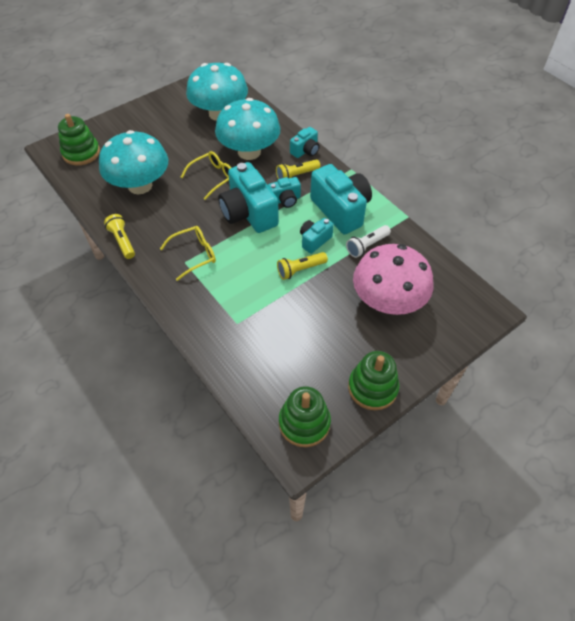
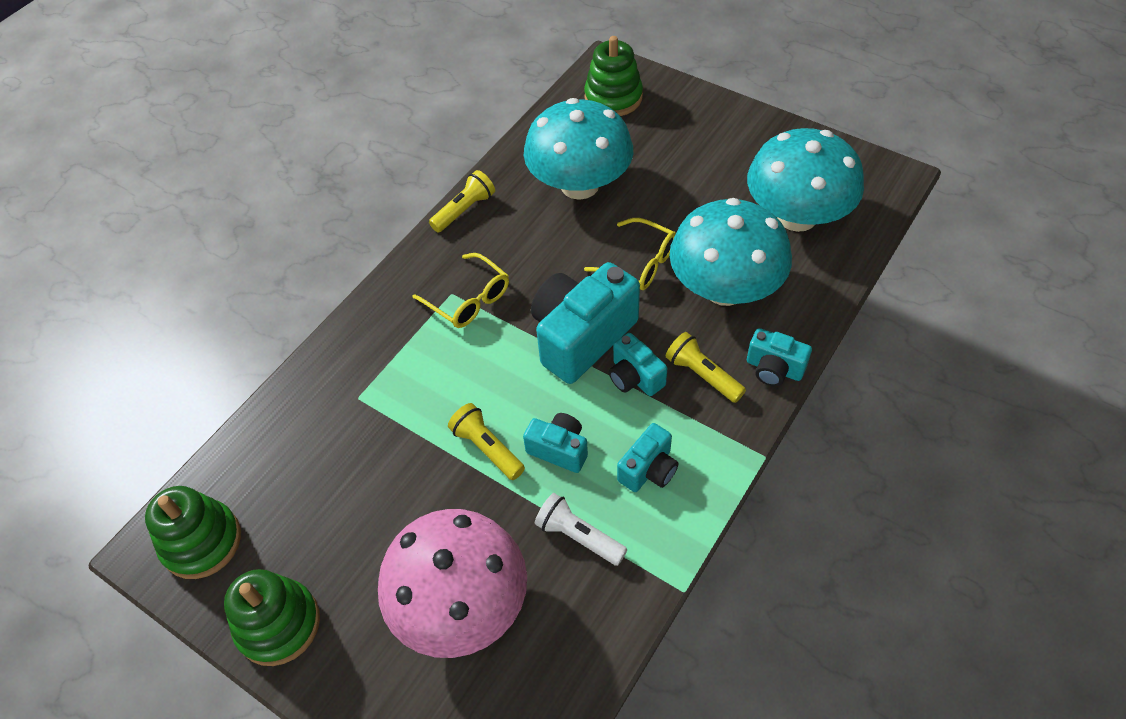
camera: 75 degrees right, 0 degrees up
(341, 210) = (648, 469): turquoise camera -> turquoise camera, size x0.52

